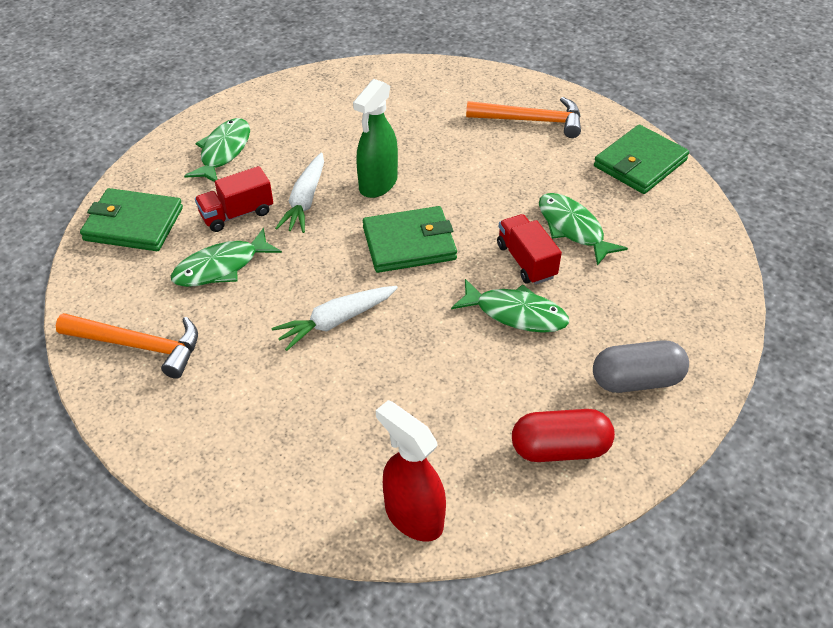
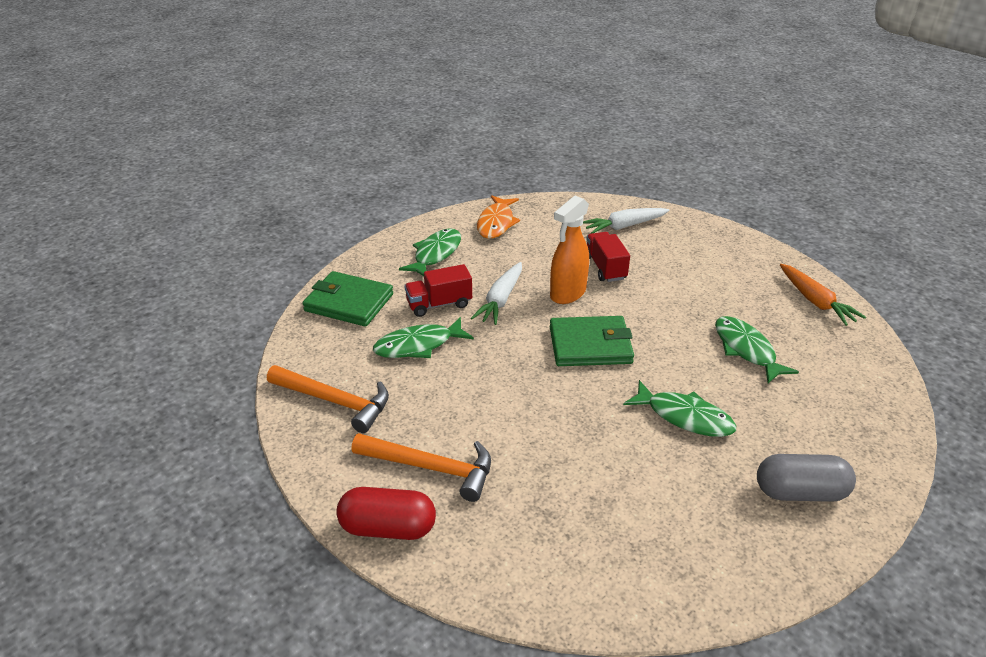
camera: 10 degrees right, 10 degrees down
(287, 104) = (496, 223): none -> orange fish
(336, 321) = (514, 403): white carrot -> white carrot (624, 226)
(378, 184) = (567, 293): green spray bottle -> orange spray bottle
(413, 516) = (565, 588): red spray bottle -> none
(526, 261) = (699, 372): red truck -> red truck (605, 268)
(531, 121) = (714, 256): orange hammer -> orange hammer (431, 468)
(559, 449) = (717, 545): red capsule -> red capsule (388, 528)
(640, 163) = (815, 301): green wallet -> orange carrot

